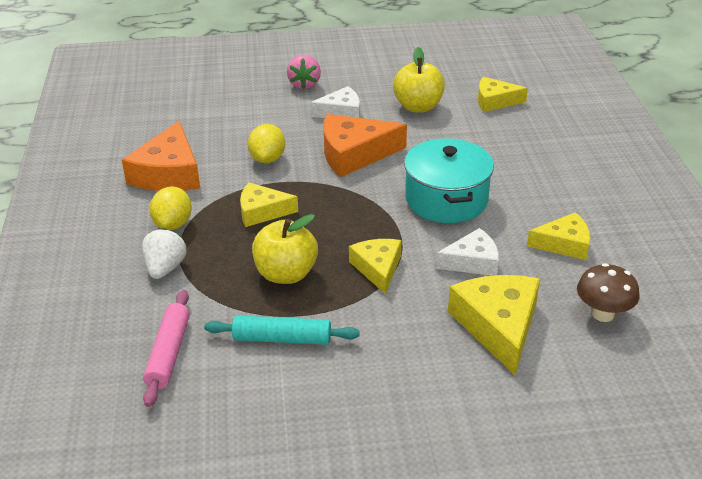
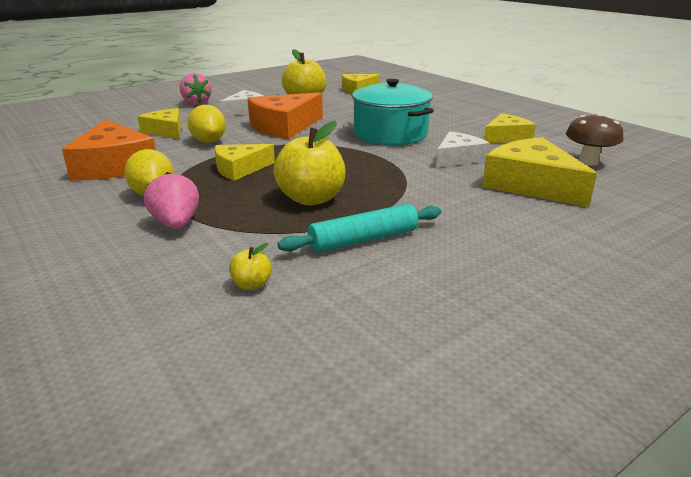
camera: 30 degrees left, 10 degrees down
(165, 268) = (176, 224): white strawberry -> pink strawberry
(168, 353) = (251, 285): pink rolling pin -> yellow apple
(377, 268) = (389, 177): yellow cheese -> yellow cheese (166, 131)

